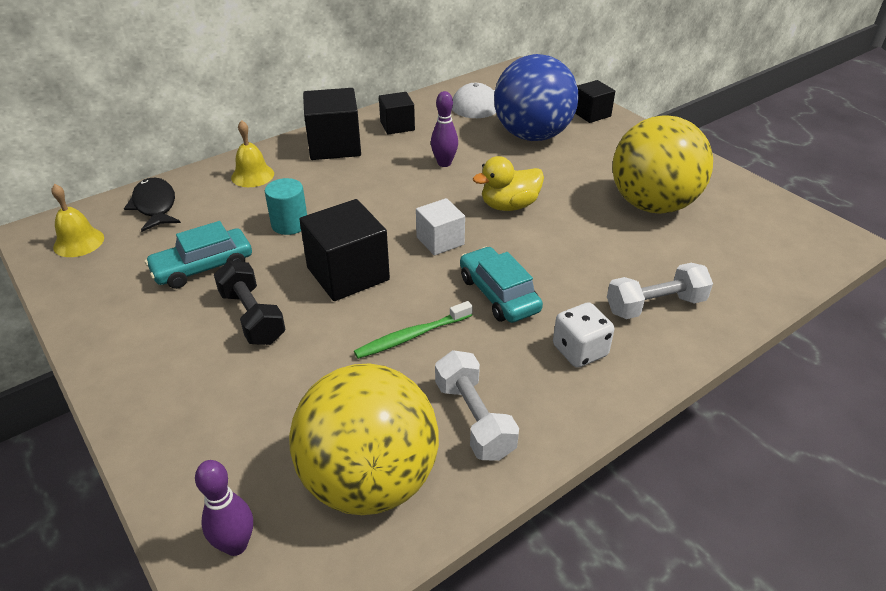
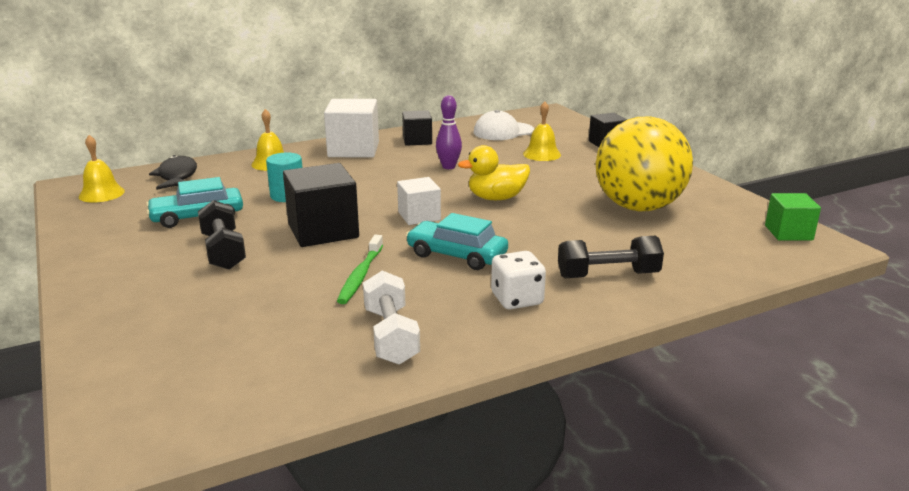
camera: 10 degrees right, 15 degrees down
(236, 545) = (130, 395): purple bowling pin -> none
(334, 146) = (353, 149): black cube -> white cube
(369, 480) = (272, 366): yellow ball -> none
(411, 336) = (360, 275): green toothbrush -> green toothbrush turned 60 degrees counterclockwise
(498, 294) = (457, 255): turquoise car -> turquoise car turned 45 degrees counterclockwise
(532, 135) = (542, 154): blue ball -> yellow bell
(655, 305) = (608, 275): white dumbbell -> black dumbbell
(802, 226) = (788, 233): none -> green cube

